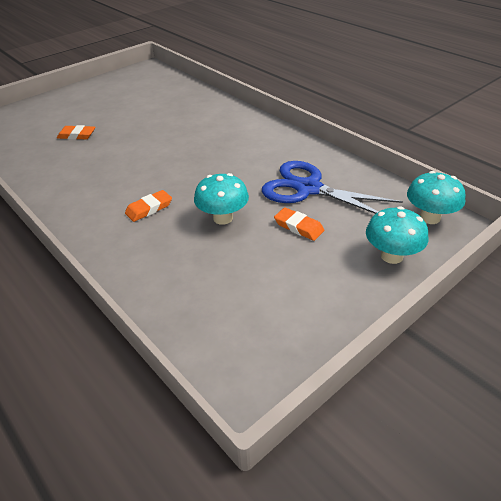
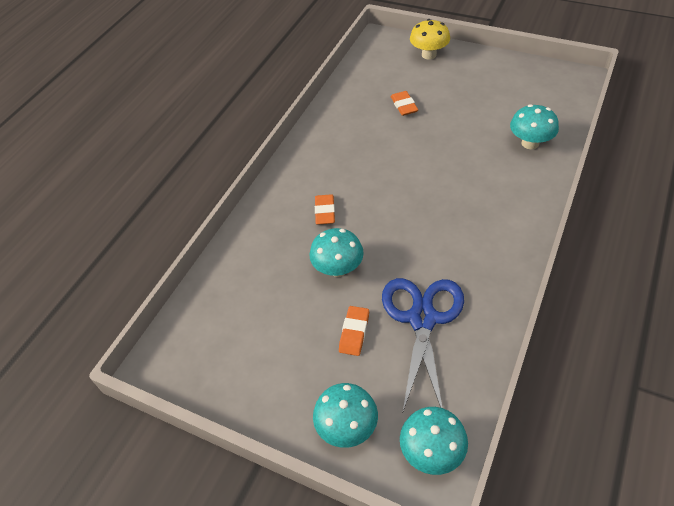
camera: 70 degrees right, 10 degrees up
(36, 109) = (429, 55): none -> yellow mushroom
(149, 208) = (325, 211): orange eraser -> orange eraser turned 60 degrees clockwise
(186, 99) = (530, 143): none -> turquoise mushroom

